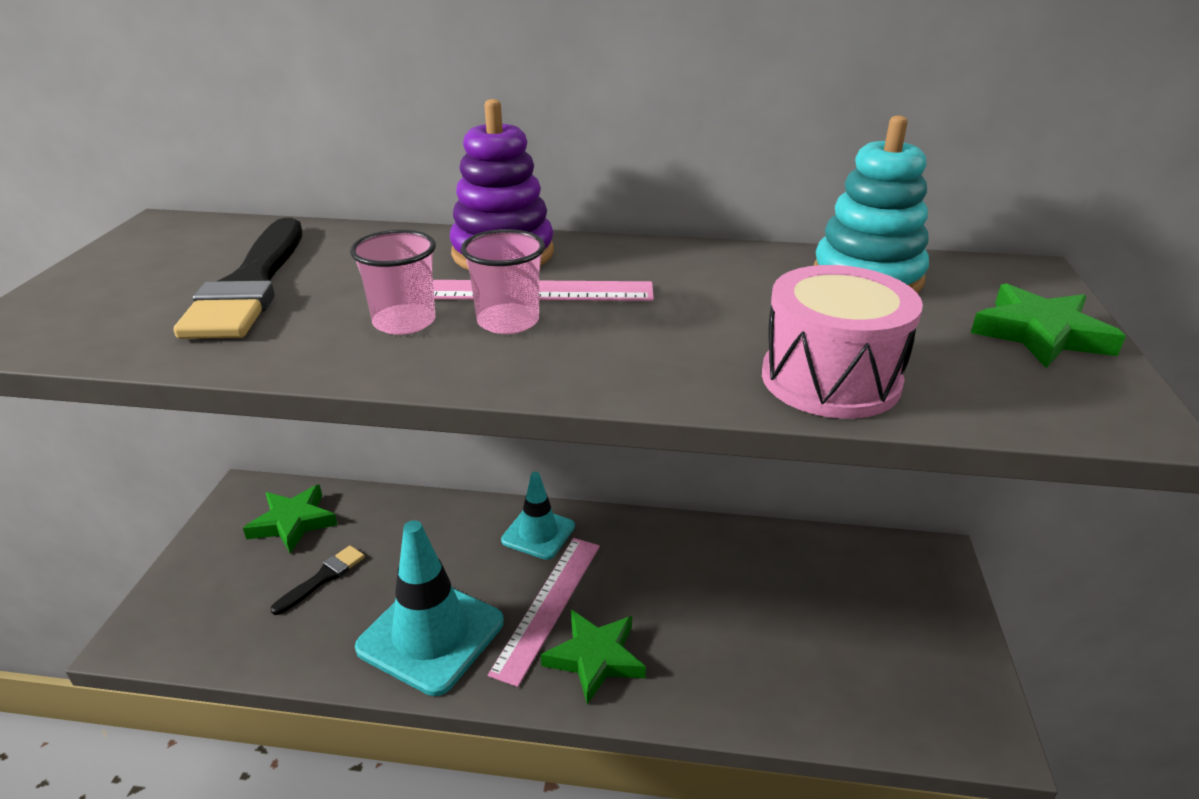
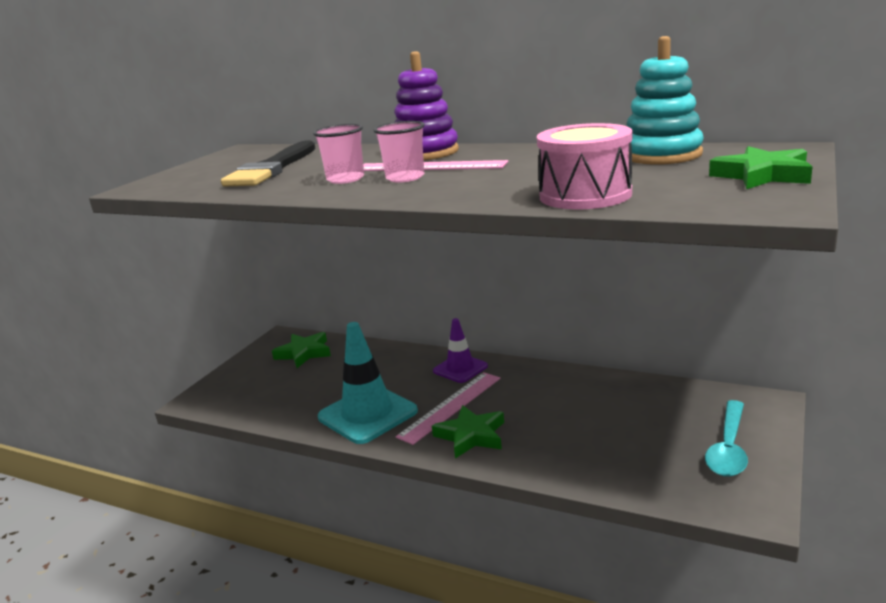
camera: 20 degrees right, 10 degrees down
(323, 578) = (312, 381): black brush -> none
(538, 533) = (460, 369): turquoise traffic cone -> purple traffic cone
(921, 638) = (728, 448): none -> turquoise spoon

